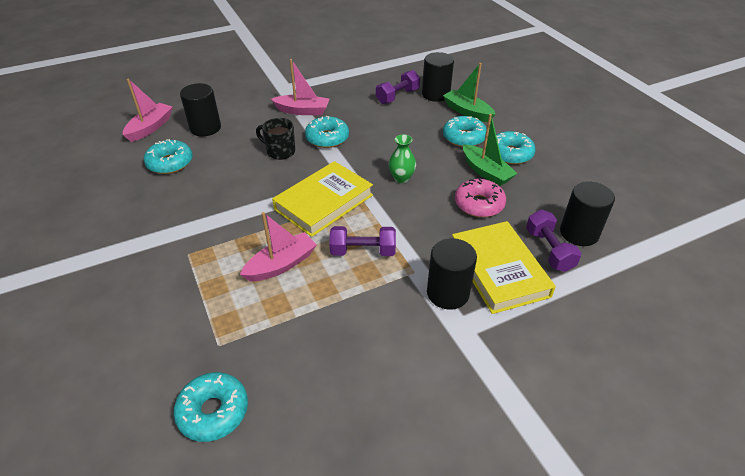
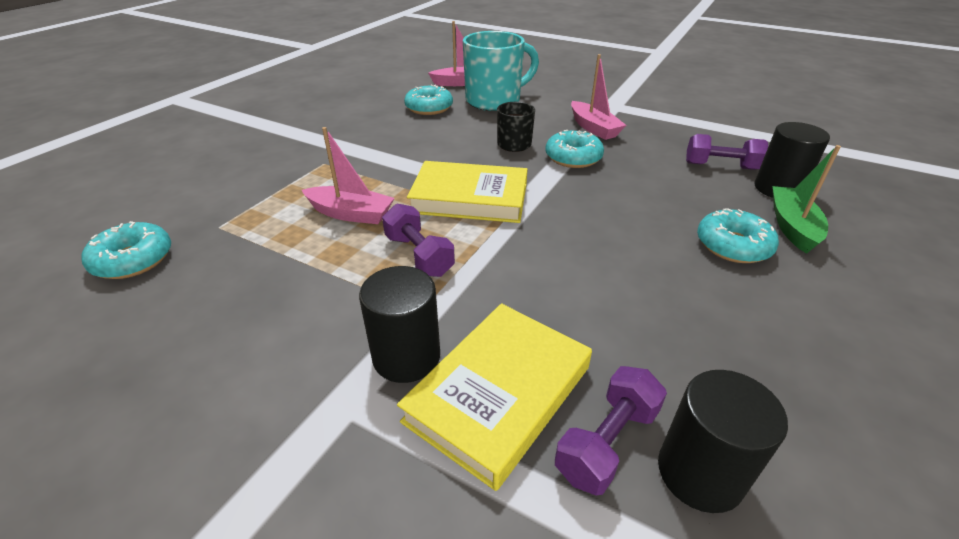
camera: 55 degrees right, 5 degrees down
(205, 128) = (495, 101): black cylinder -> turquoise mug
(401, 178) = (577, 230): green vase -> none
(479, 204) = (615, 316): pink donut -> none
(486, 172) = (693, 295): green boat -> none
(510, 154) = (772, 303): turquoise donut -> none

